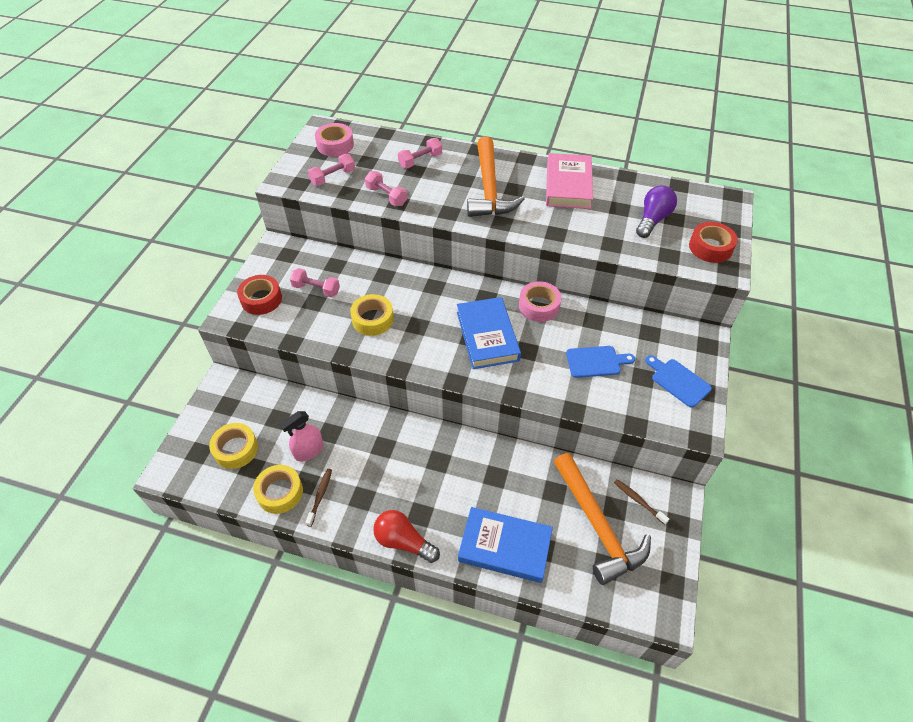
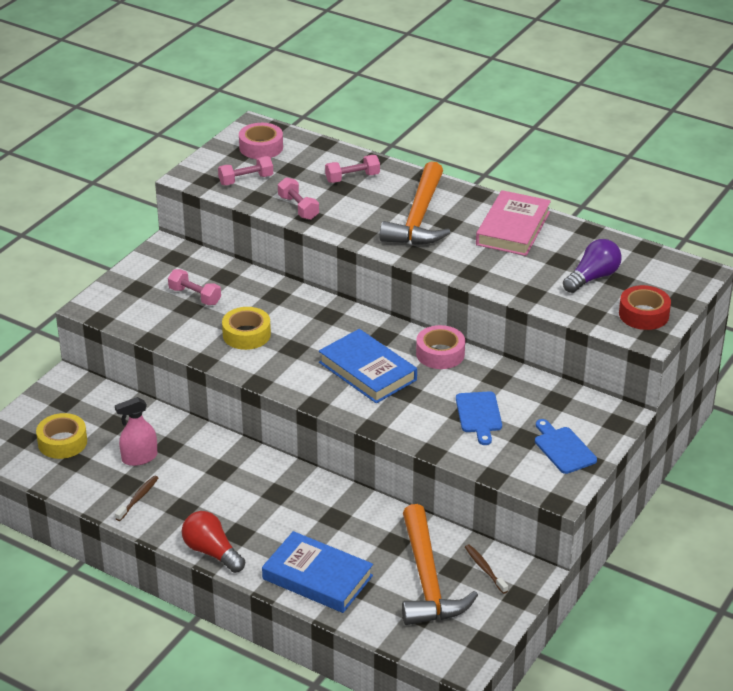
camera: 15 degrees right, 15 degrees down
(261, 299) = (132, 295): red tape -> none
(280, 492) = (97, 487): yellow tape -> none
(487, 336) = (367, 371): blue book -> blue book turned 45 degrees counterclockwise
(596, 362) = (479, 415): blue cutting board -> blue cutting board turned 75 degrees clockwise

